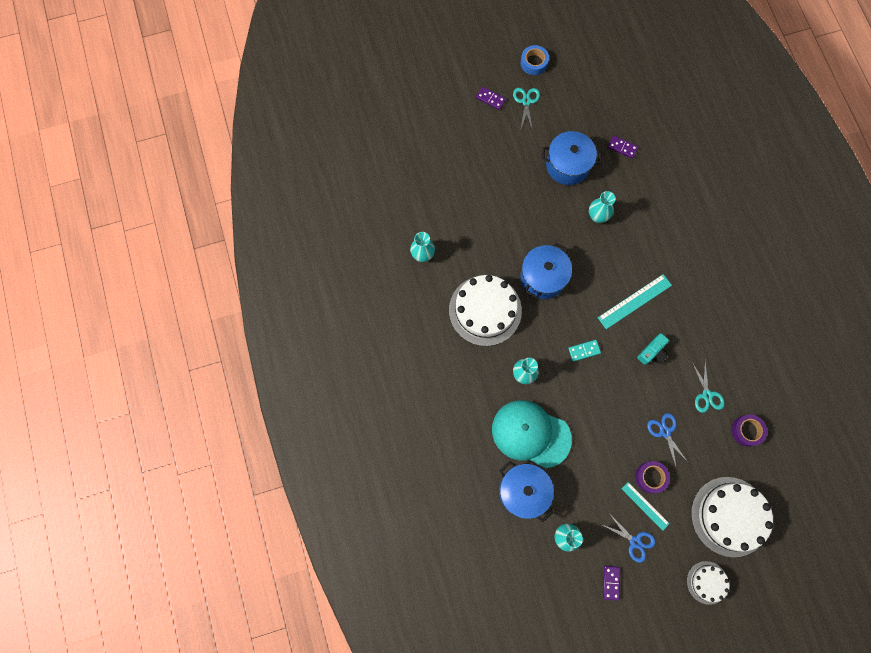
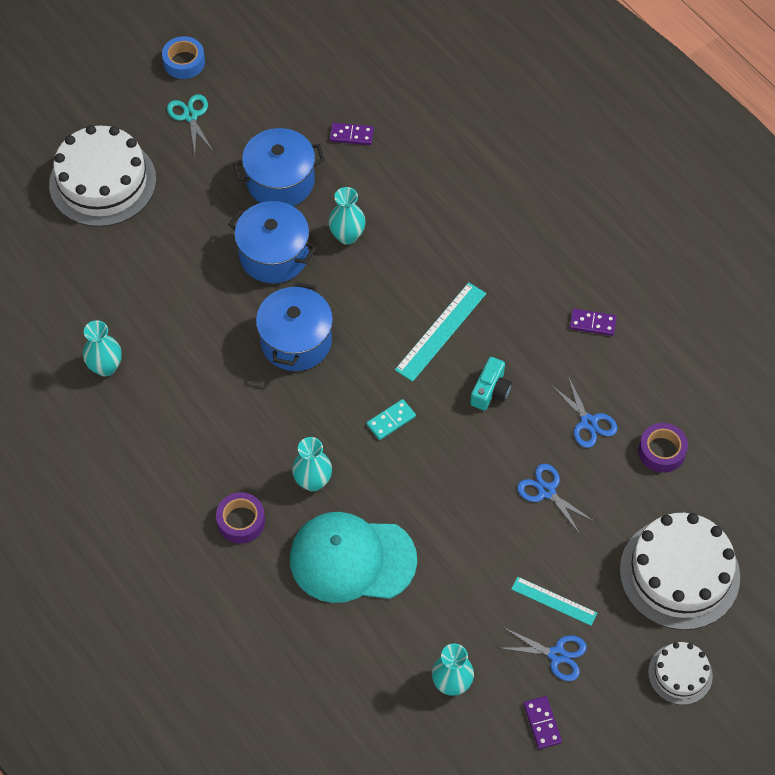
camera: 20 degrees left, 15 degrees down
(485, 310) = (225, 413): white cake -> white cake (102, 182)
(490, 99) = (136, 128): purple domino -> purple domino (592, 323)
(523, 491) = (368, 642): blue pot -> blue pot (274, 255)
(650, 477) = (548, 559): purple tape -> purple tape (241, 521)
(707, 395) = (588, 422): turquoise scissors -> blue scissors

